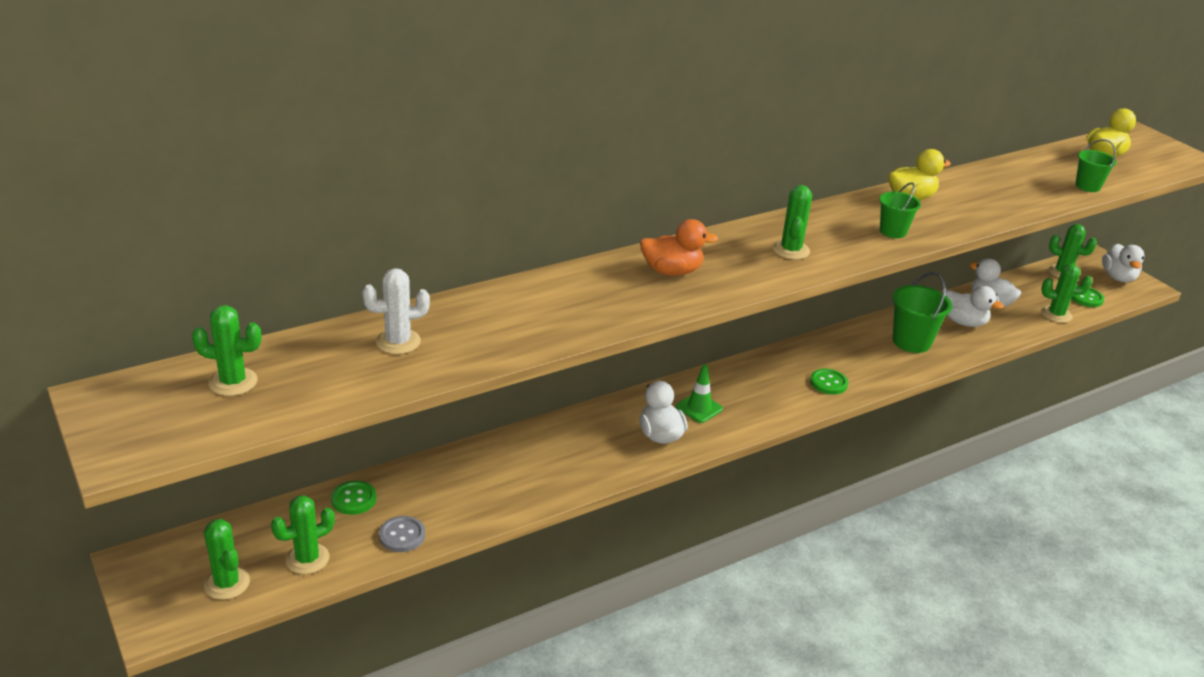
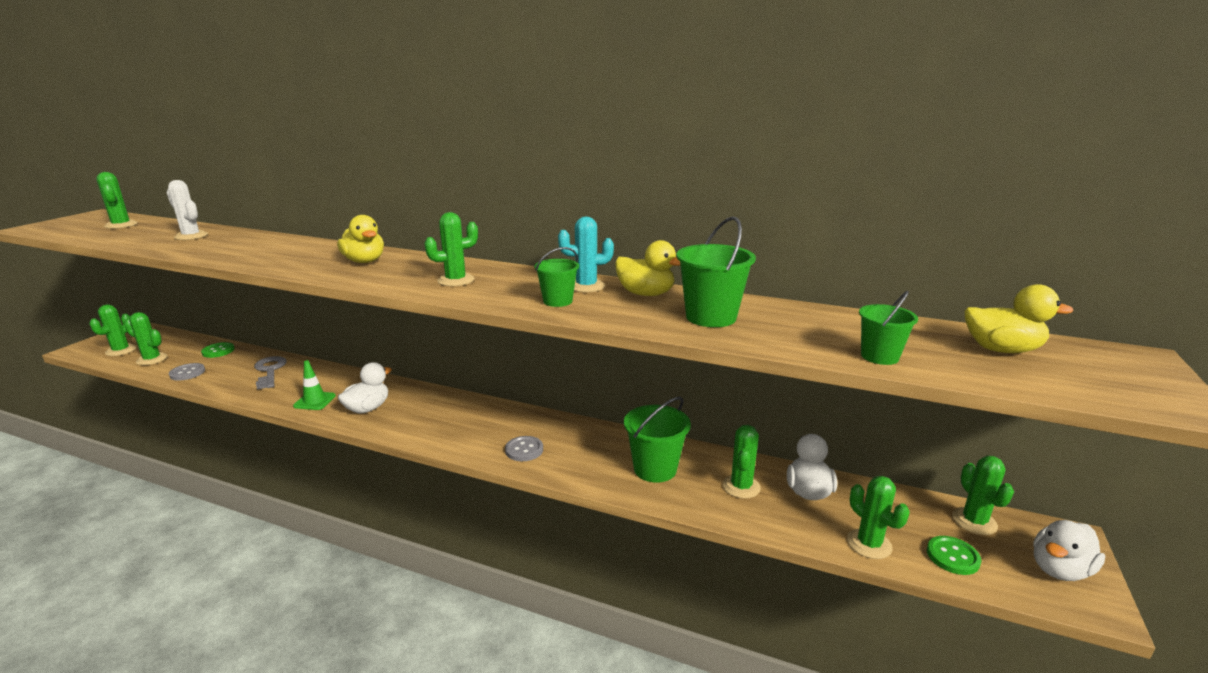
camera: 55 degrees right, 10 degrees down
(478, 473) = (270, 371): none -> grey key
(672, 271) = (364, 261): orange duck -> yellow duck
(699, 408) = (420, 410): green traffic cone -> green traffic cone (314, 401)
(828, 383) = (524, 450): green button -> grey button
(868, 209) = (586, 286): none -> turquoise cactus
(963, 322) = (741, 487): white duck -> green cactus
(981, 198) = (711, 317): none -> green bucket

